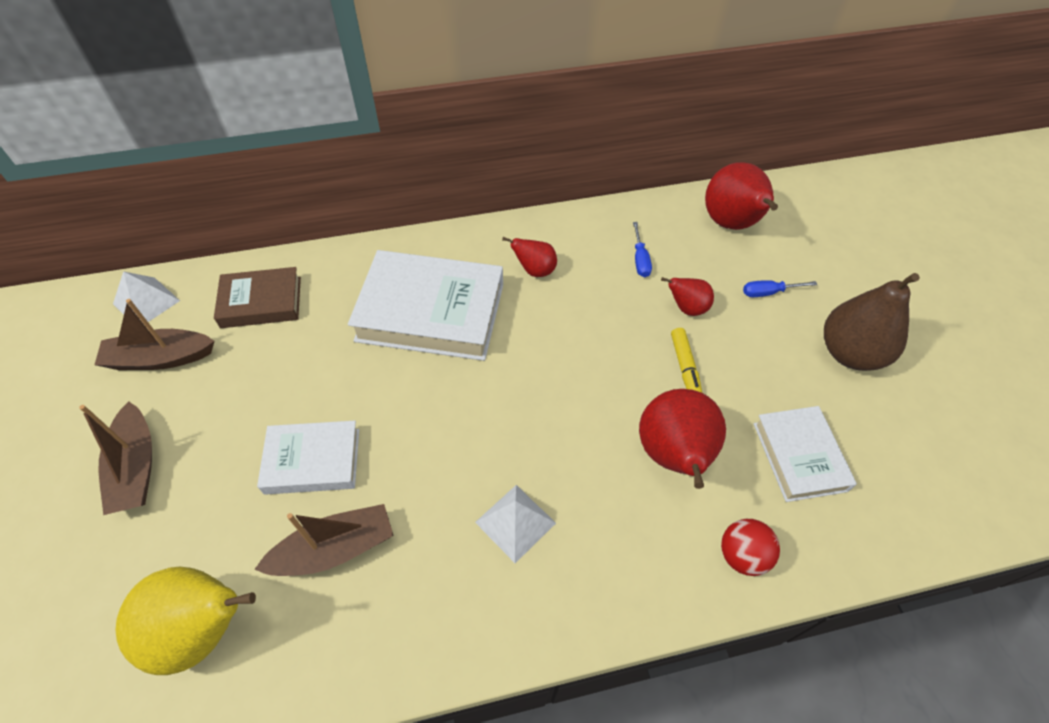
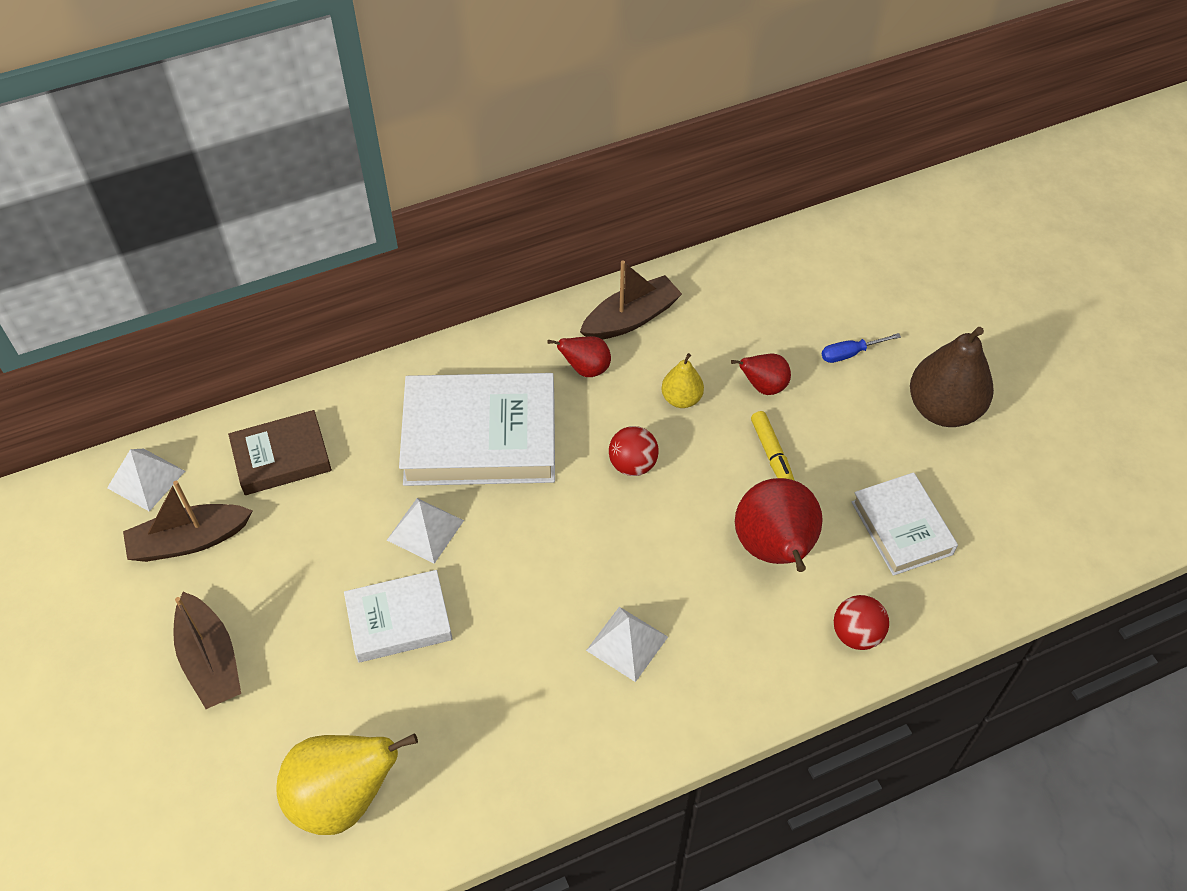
camera: 10 degrees left, 0 degrees up
(335, 549) = (450, 701): brown boat -> brown boat (631, 318)
(361, 383) = (425, 530): none -> white pyramid
(557, 356) = (632, 464): none -> red ball
(612, 307) = (681, 399): none -> yellow pear
(640, 259) = (702, 337): blue screwdriver -> none
(731, 224) = (798, 276): red pear -> none

